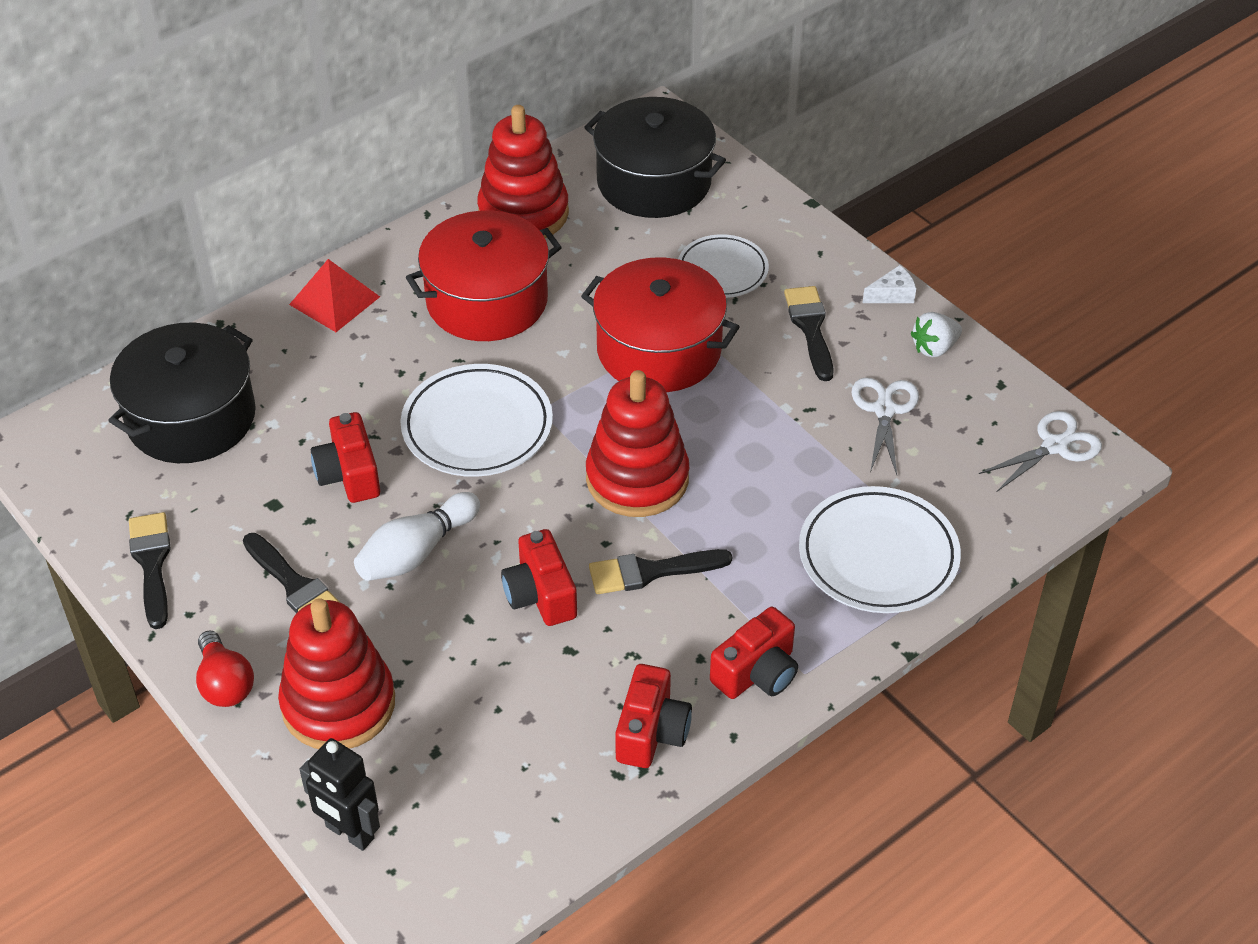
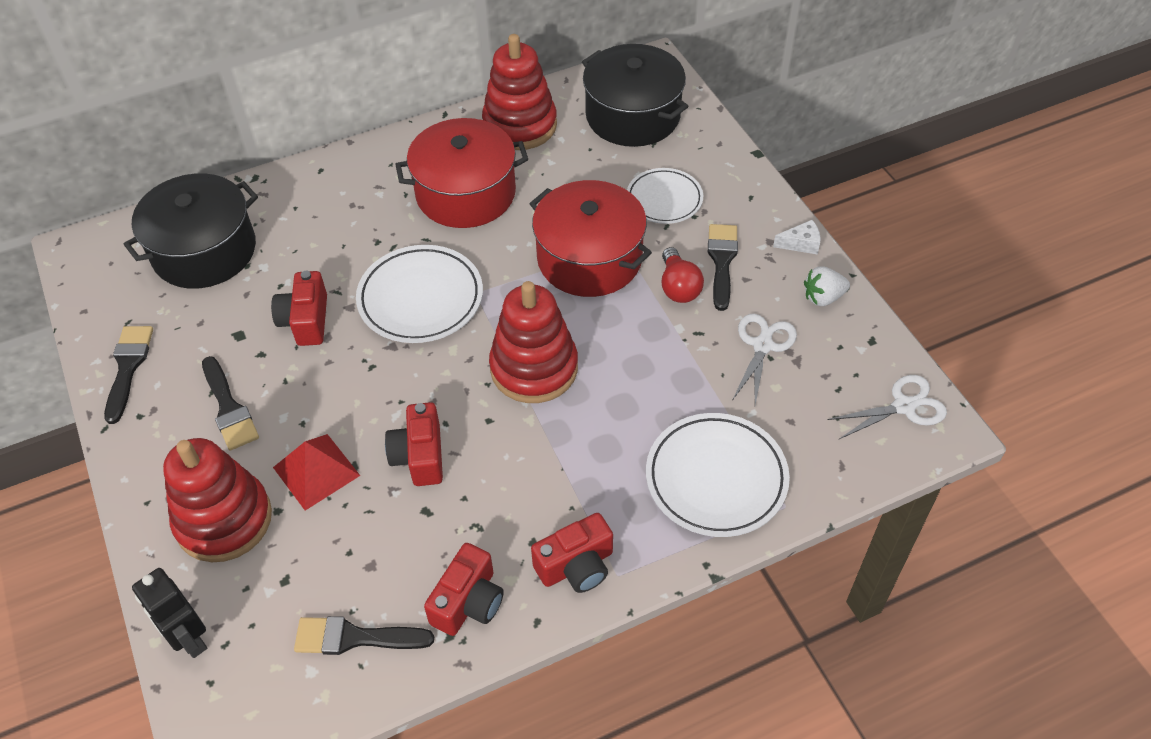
camera: 15 degrees right, 5 degrees up
(225, 683) = (143, 482): red light bulb -> red light bulb (678, 287)
(335, 300) = (348, 173): red pyramid -> red pyramid (316, 471)
(416, 552) = (334, 398): white bowling pin -> none
(651, 571) = (517, 453): black brush -> black brush (355, 637)

